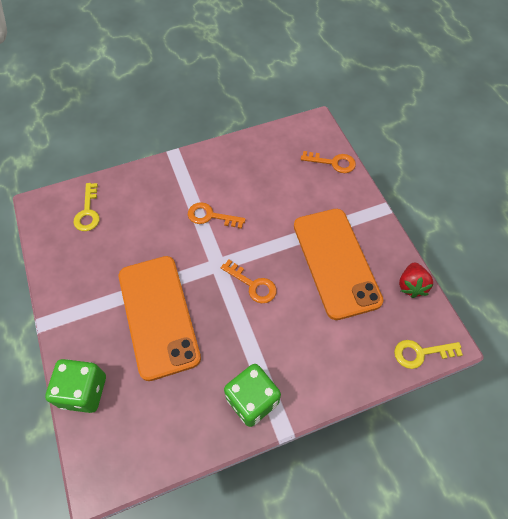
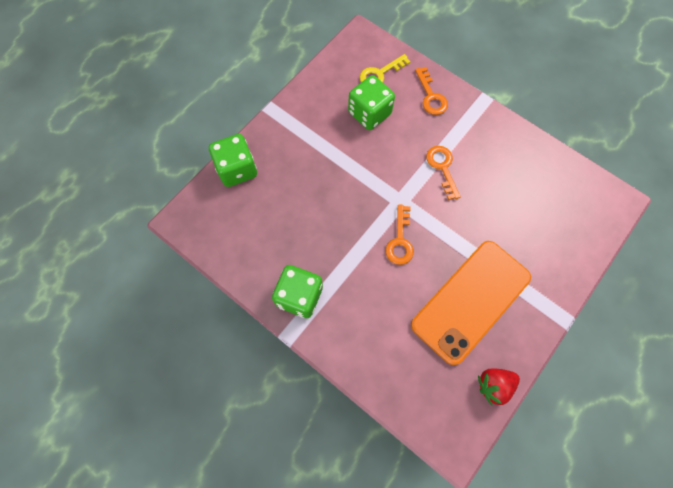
camera: 60 degrees right, 10 degrees up
(119, 241) = (369, 113): none -> green dice
(158, 315) = (326, 183): orange phone -> none
(333, 162) = (583, 242): orange key -> orange key (431, 96)
(420, 353) = (428, 424): yellow key -> none

